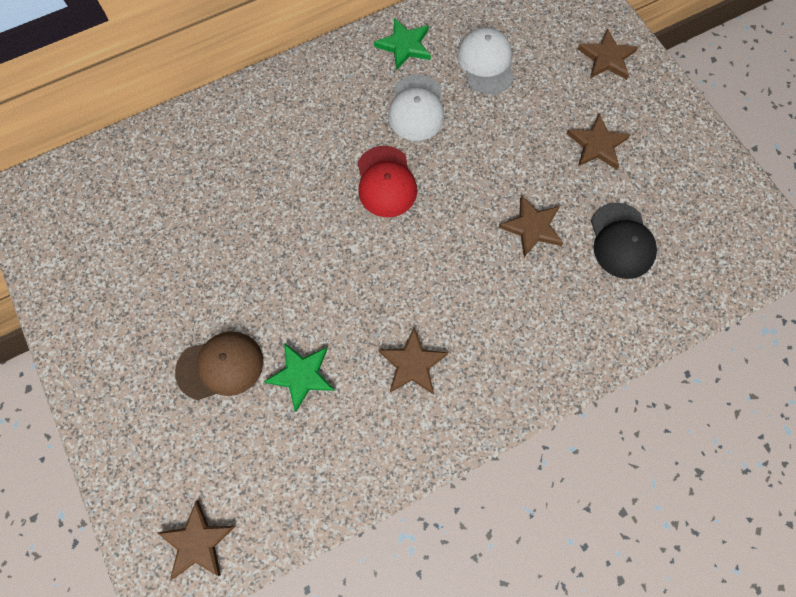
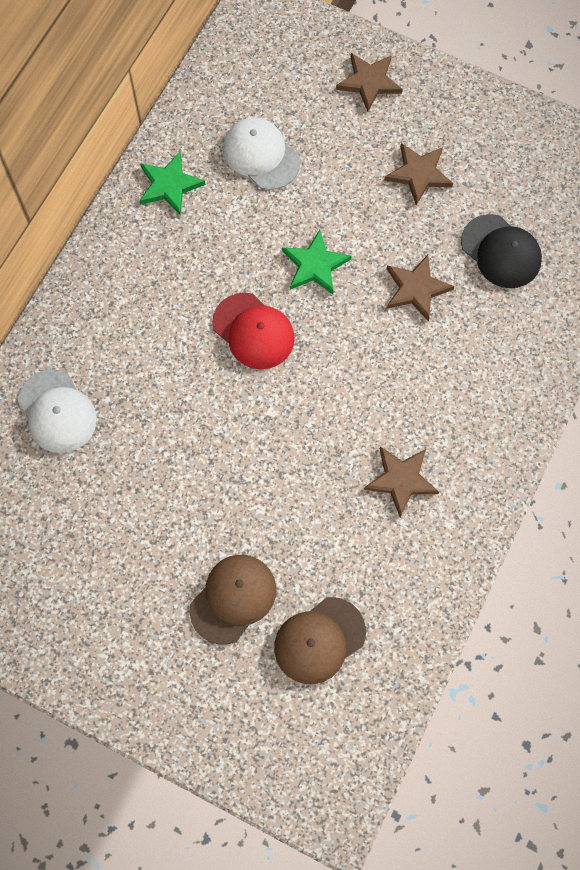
camera: 35 degrees left, 0 degrees up
(197, 542) = (332, 756): brown star -> none
(257, 443) = (319, 640): none -> brown cap
(301, 375) = (312, 556): green star -> green star (315, 265)
(416, 108) = (228, 241): white cap -> white cap (57, 411)

